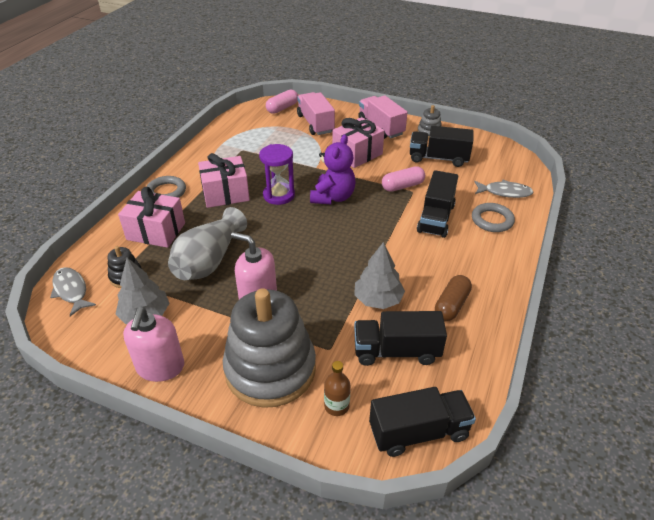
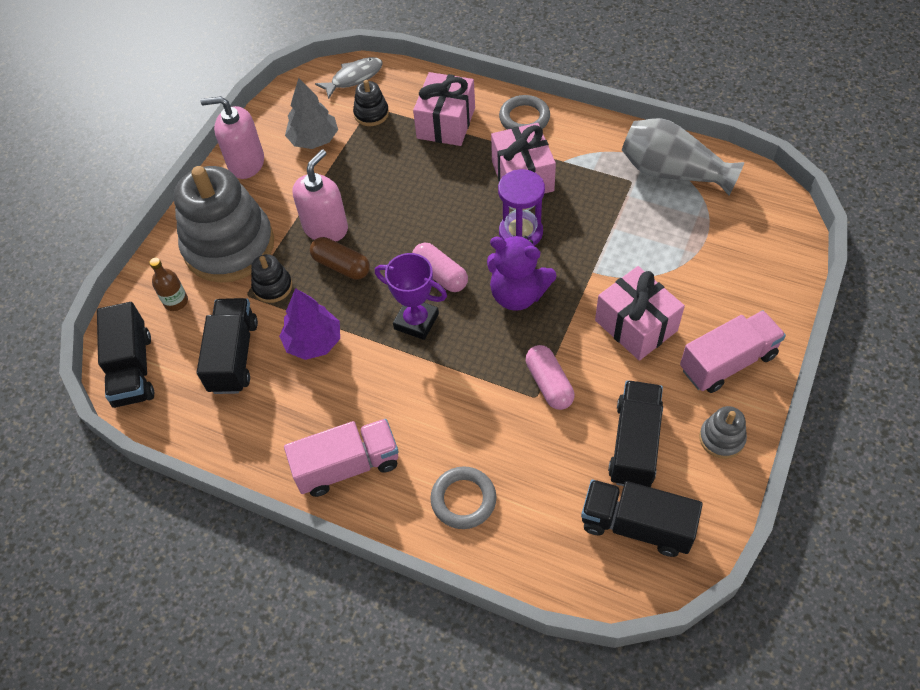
camera: 95 degrees right, 15 degrees up
(209, 260) = (392, 177): grey vase -> grey vase (672, 172)
(282, 108) = (769, 220): pink capsule -> pink capsule (440, 275)
(315, 124) = (724, 267): pink truck -> pink truck (347, 466)
(321, 331) = (272, 287): none -> black stacking toy
(356, 243) = (416, 321): none -> purple trophy
(378, 299) = (313, 342): grey tree -> purple tree
(436, 218) = (469, 422): black truck -> black truck (636, 525)
(451, 305) = (295, 420): brown capsule -> brown capsule (341, 266)
(505, 192) = (538, 534): grey fish -> none

